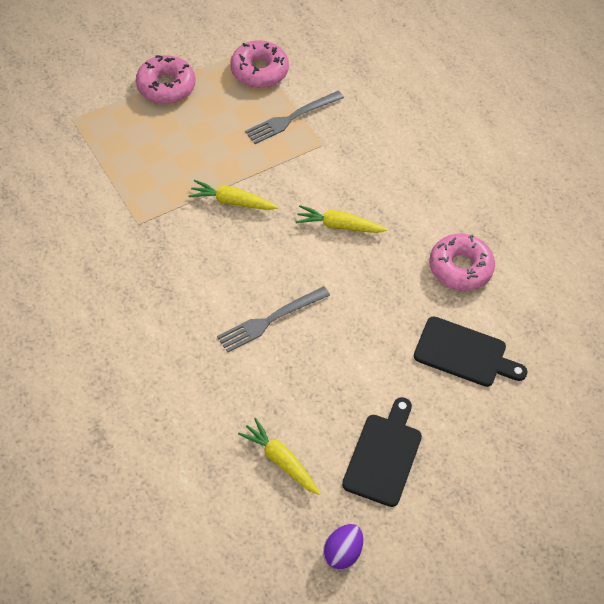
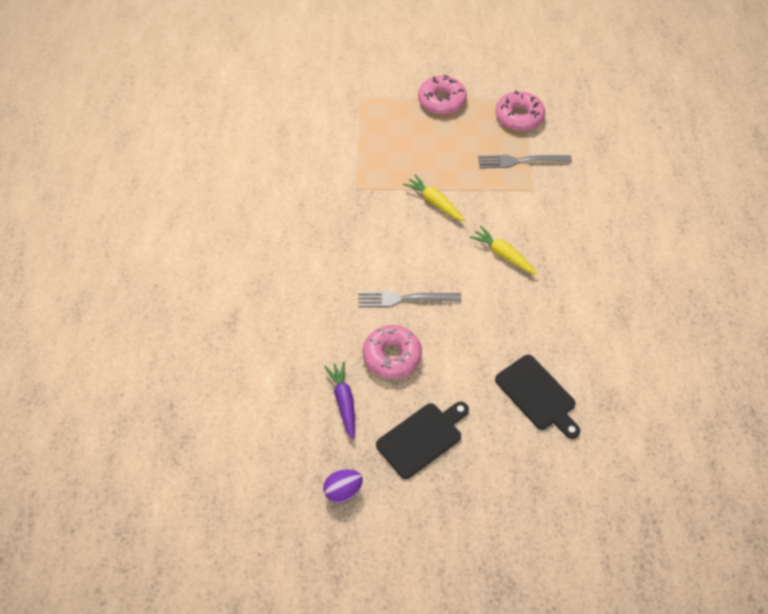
camera: 35 degrees right, 0 degrees up
(280, 461) = (344, 402): yellow carrot -> purple carrot
(460, 268) = (579, 329): pink donut -> pink donut (392, 356)

